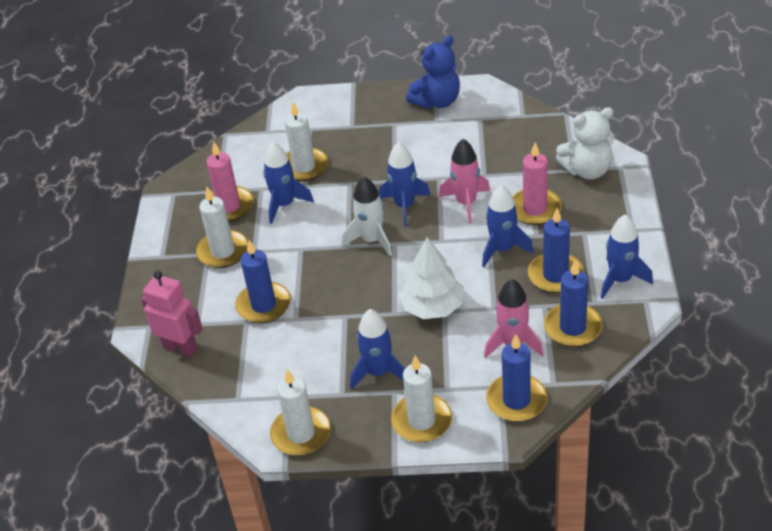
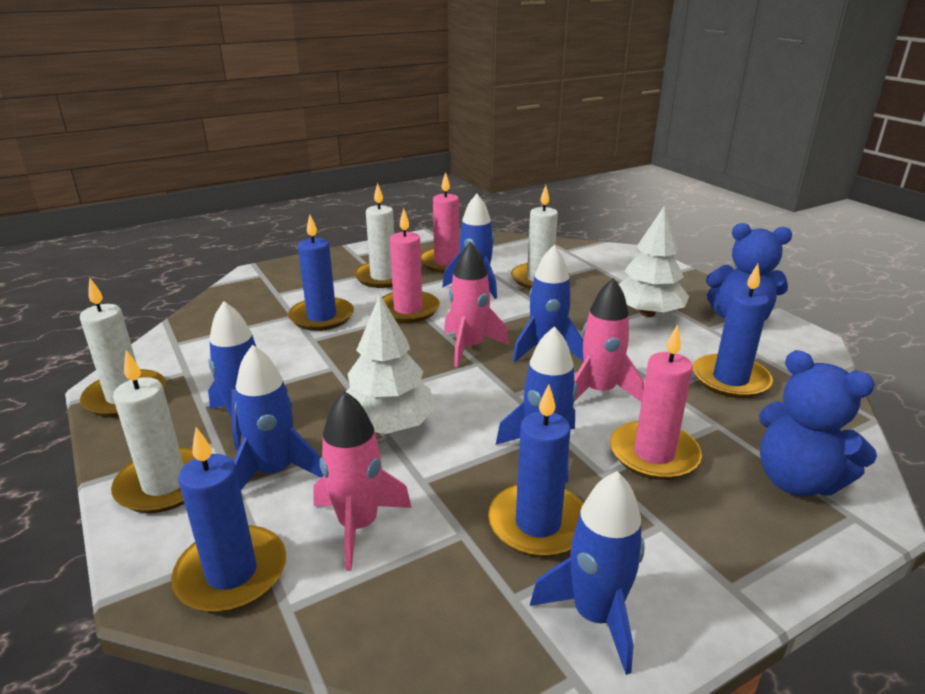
camera: 55 degrees right, 15 degrees down
(180, 347) = (239, 295): pink robot -> none
(292, 254) = (408, 310): none -> pink candle
(372, 240) = (469, 347): white rocket -> pink rocket
(397, 138) = (647, 313): none -> white tree
(443, 368) = (275, 472): none -> blue rocket
(572, 327) = (434, 588): blue candle -> blue candle (730, 379)
(587, 170) = (796, 481): white teddy bear -> blue teddy bear

